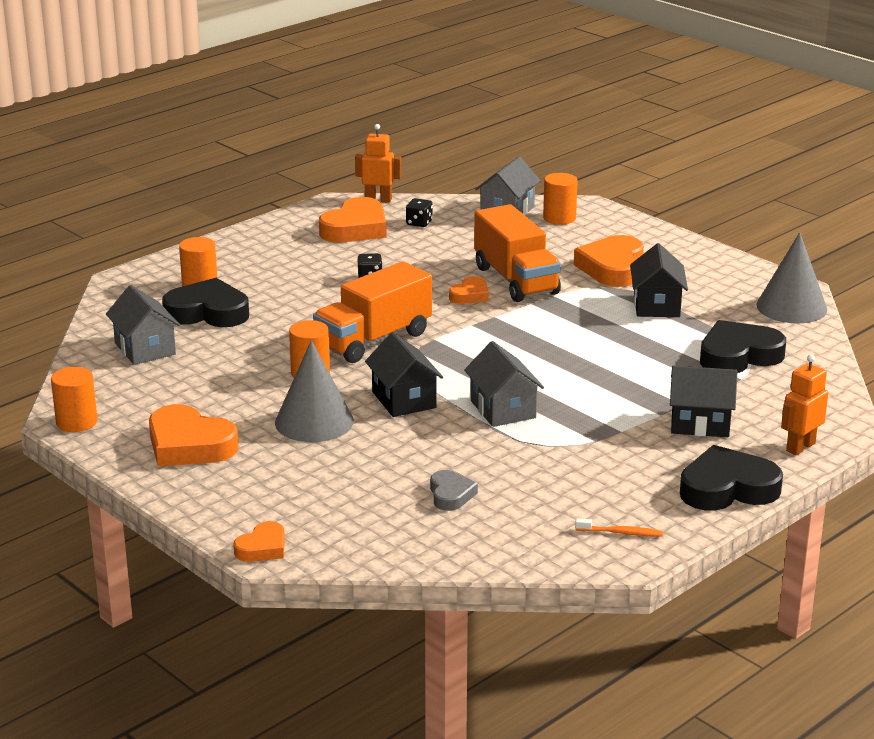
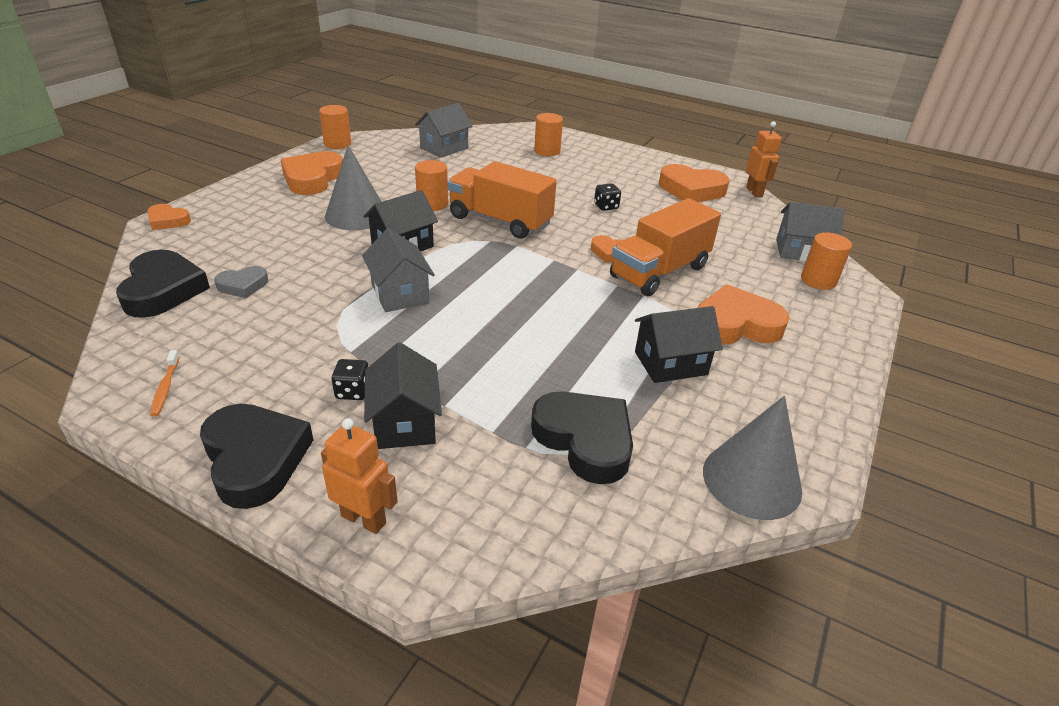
camera: 70 degrees right, 10 degrees up
(208, 312) = (508, 159): black heart -> black heart (163, 290)
(419, 223) = (729, 214): black dice -> black dice (353, 391)
(503, 409) = (400, 293): grey house -> grey house turned 75 degrees counterclockwise

